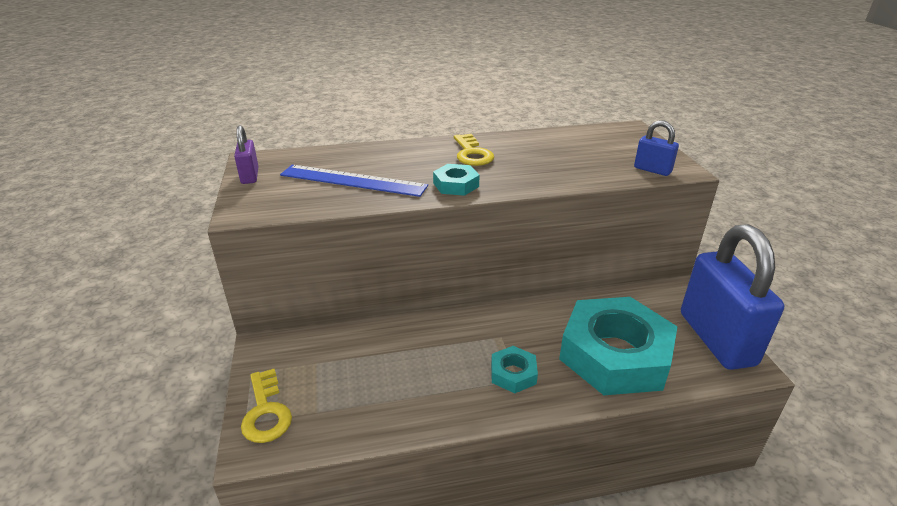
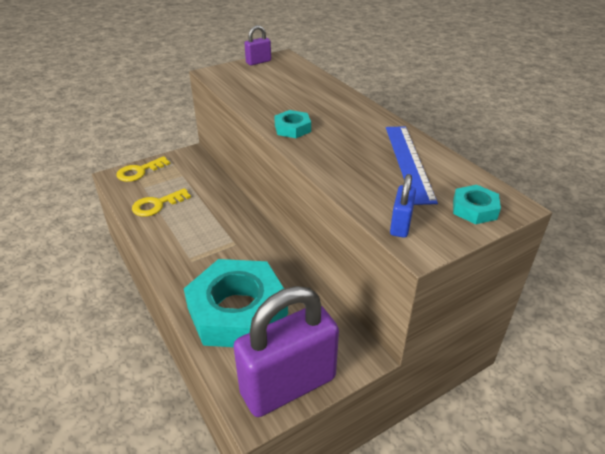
camera: 70 degrees right, 5 degrees up
(353, 180) = (273, 92): blue ruler -> blue ruler (408, 162)
(472, 154) = (355, 125): yellow key -> yellow key (157, 205)
(513, 373) = (197, 257): turquoise nut -> turquoise nut (474, 209)
(716, 339) = (288, 385): blue padlock -> purple padlock

